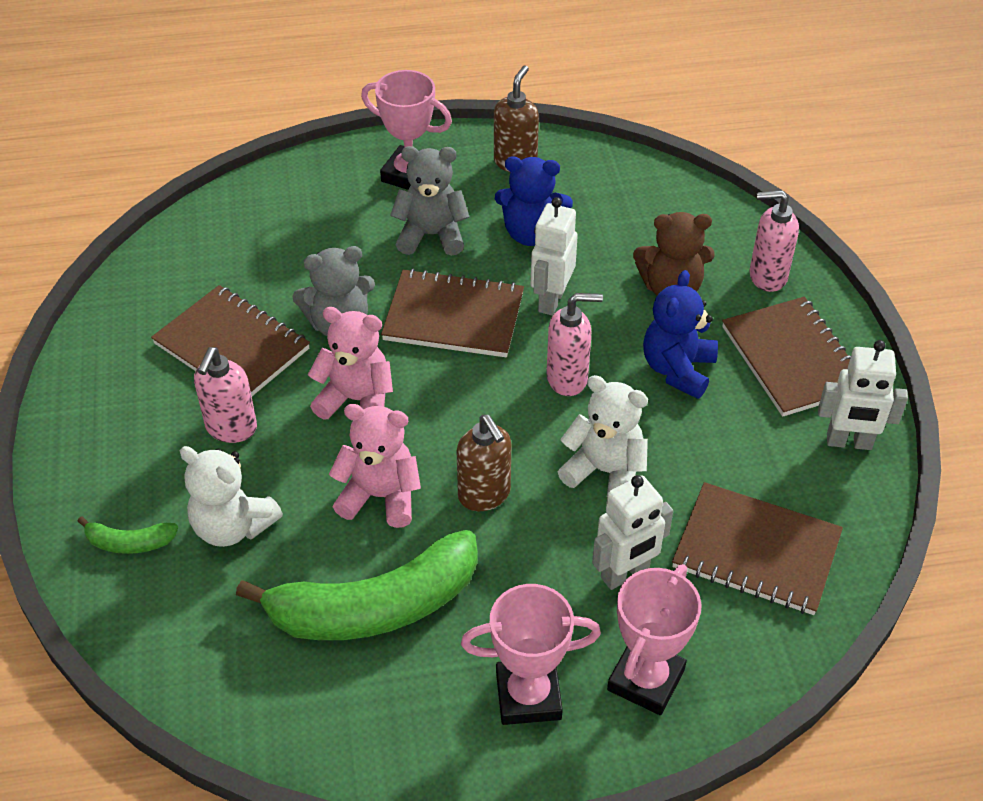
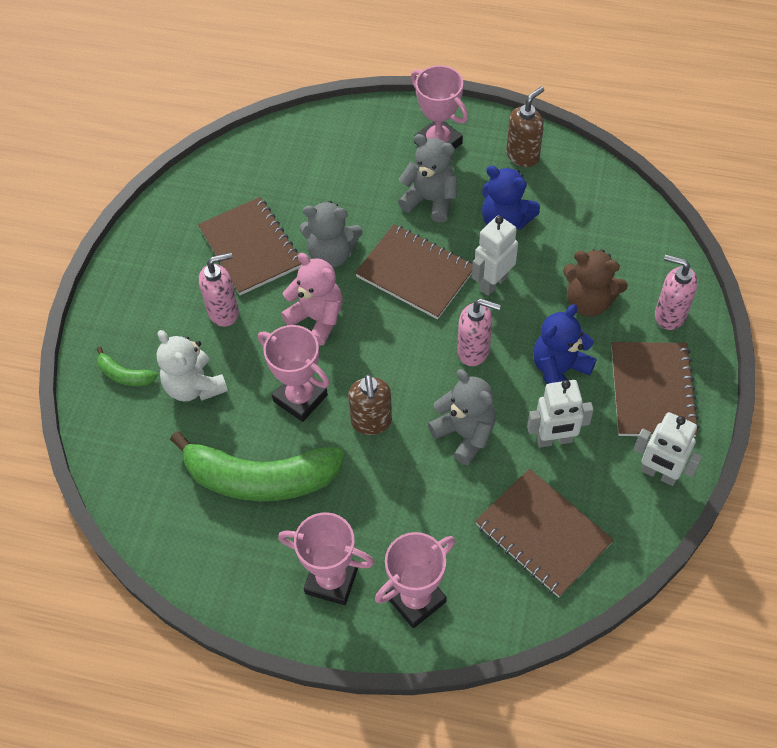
camera: 25 degrees right, 10 degrees up
(231, 428) = (224, 312): pink soap dispenser -> pink soap dispenser turned 150 degrees counterclockwise
(380, 496) = (300, 398): pink teddy bear -> pink trophy
(605, 471) = (465, 434): white teddy bear -> grey teddy bear
(625, 574) = (440, 517): white robot -> white robot (554, 440)

